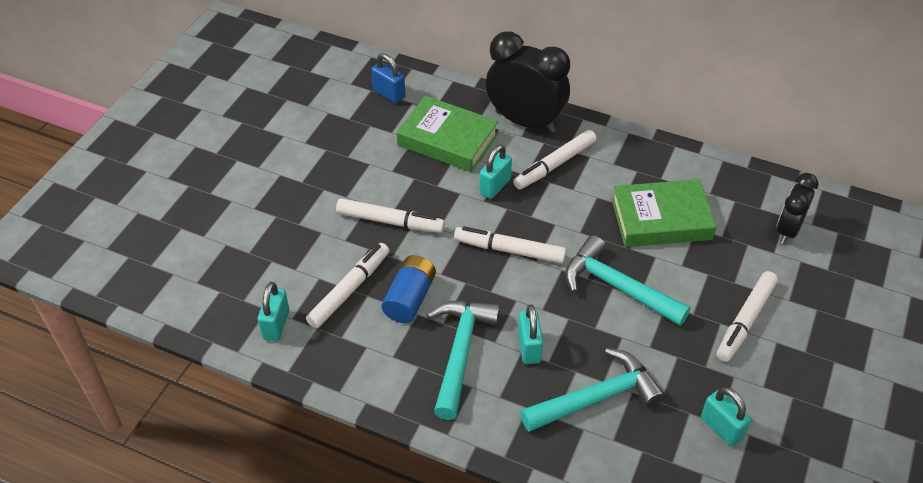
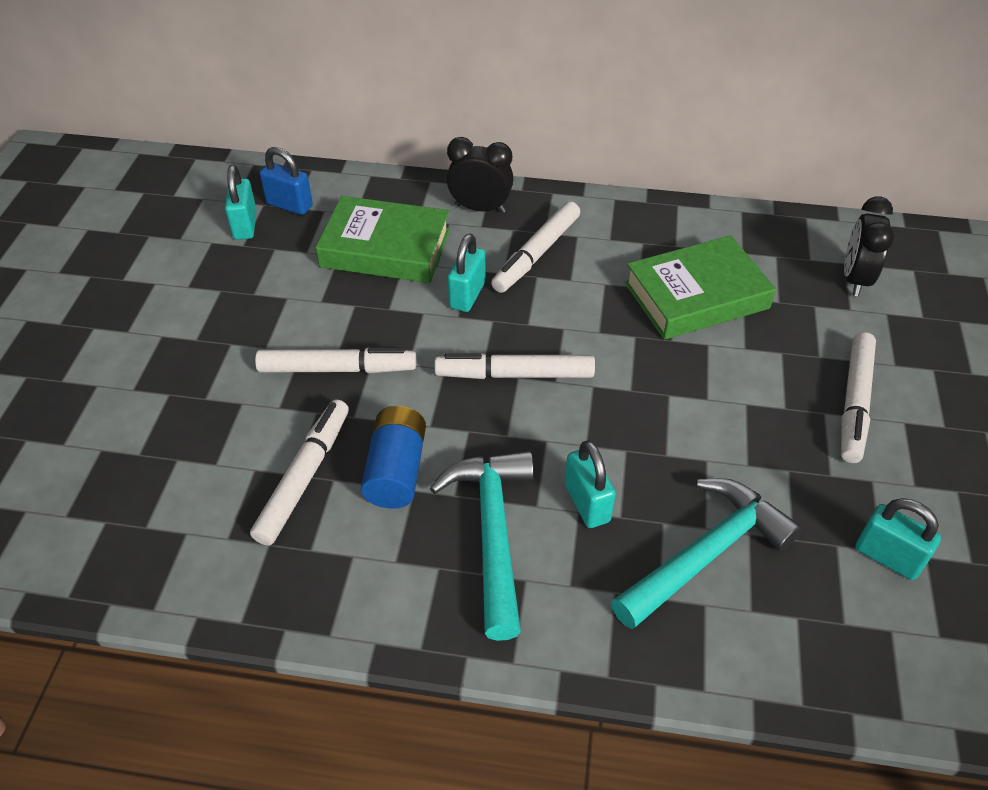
camera: 15 degrees left, 0 degrees up
(276, 325) = (205, 553): turquoise padlock -> turquoise padlock (245, 225)
(525, 122) = (480, 208): black clock -> black clock, size x0.59
(617, 287) = (675, 393): turquoise hammer -> none

